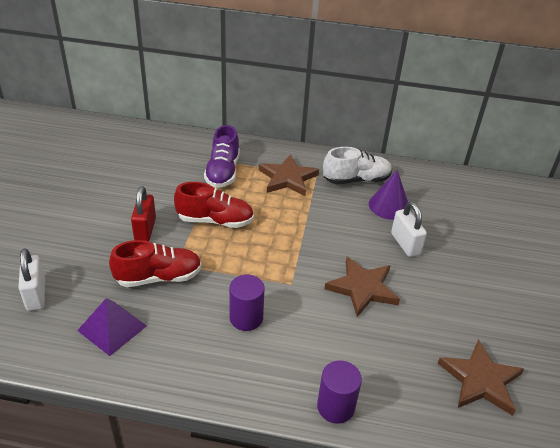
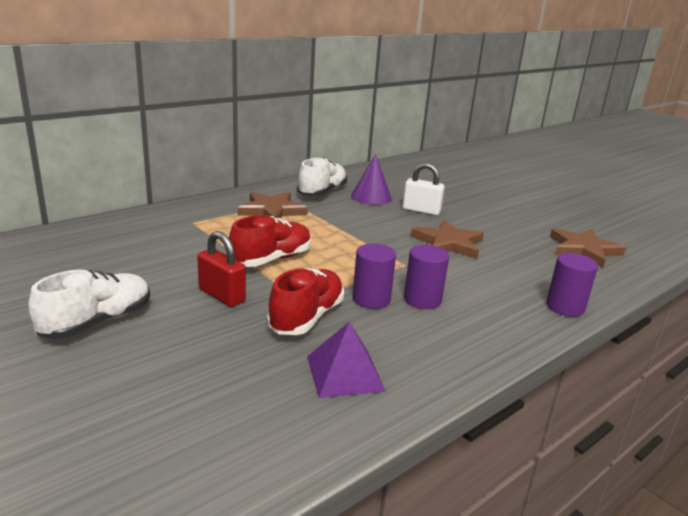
camera: 50 degrees left, 15 degrees down
(36, 294) = (215, 404): white padlock -> none
(69, 207) = (97, 322): none -> white shoe
(216, 293) = (371, 299): none -> purple cylinder
(223, 172) = (209, 228): purple shoe -> none

